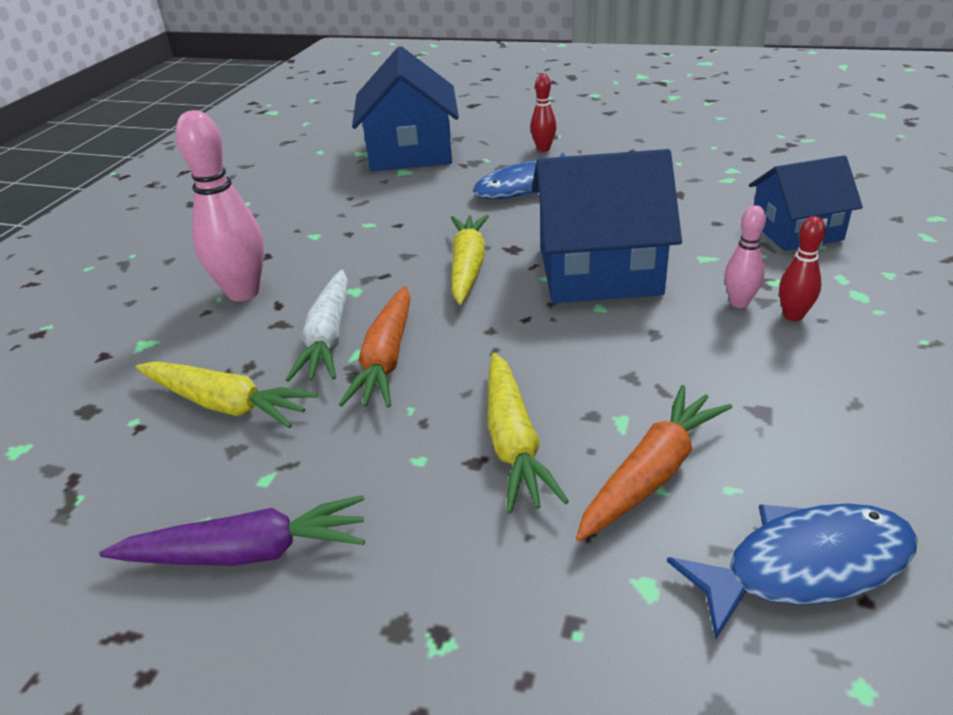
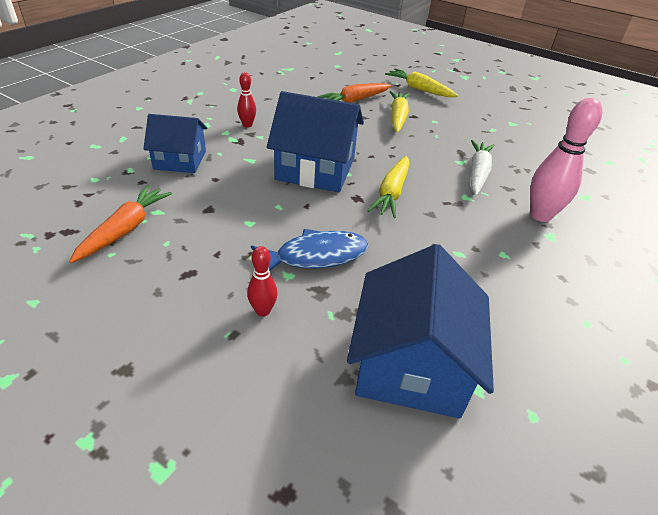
camera: 170 degrees left, 5 degrees up
(225, 404) = (521, 156): yellow carrot -> yellow carrot (419, 89)
(247, 552) = (493, 114): purple carrot -> none
(386, 359) = (446, 156): orange carrot -> orange carrot (125, 229)
(739, 303) = (263, 135): pink bowling pin -> none
(806, 567) = (329, 78): blue fish -> none

